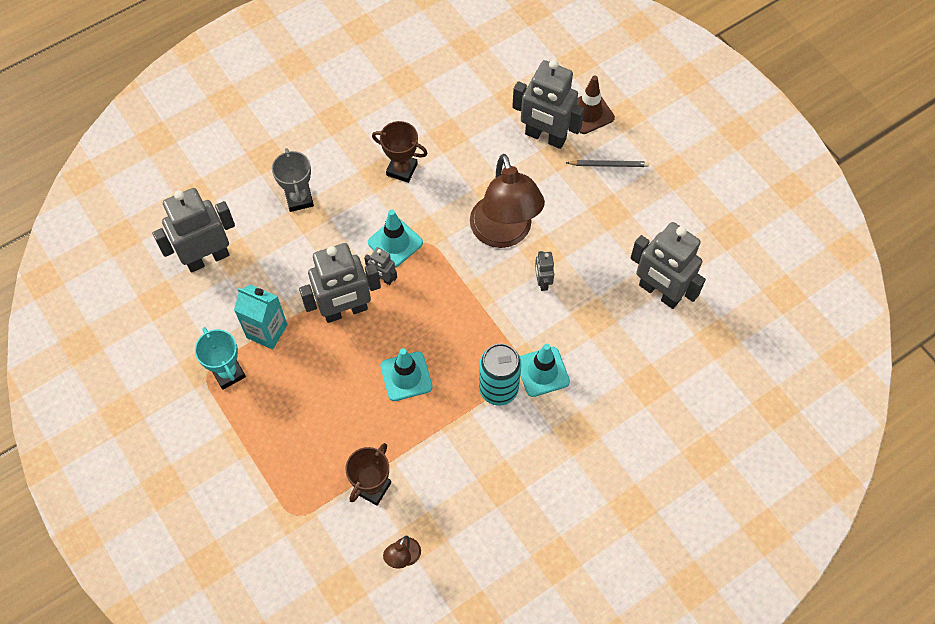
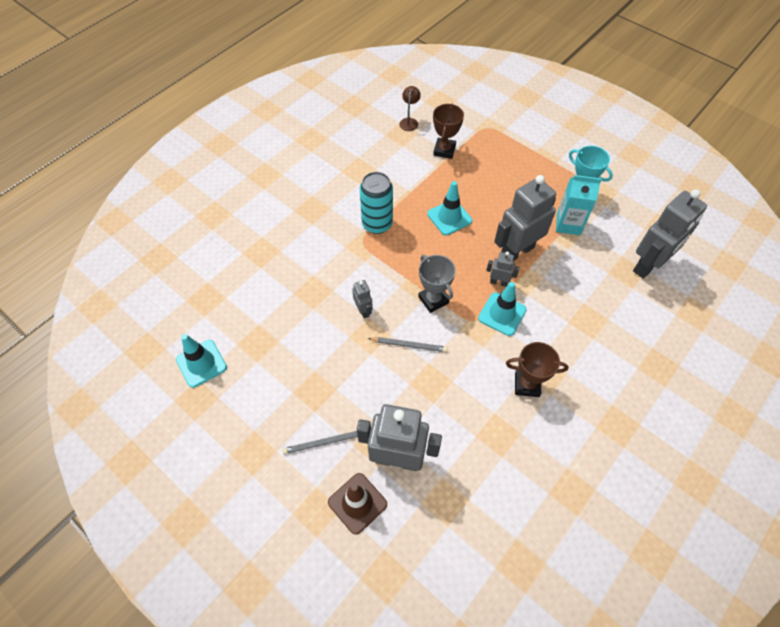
camera: 165 degrees right, 5 degrees down
(299, 199) = (604, 332): grey trophy -> grey trophy (433, 300)
(504, 233) = (409, 345): brown lamp -> grey pencil
(542, 372) = (346, 243): turquoise traffic cone -> turquoise traffic cone (201, 363)
(659, 292) = (259, 325): grey robot -> none

